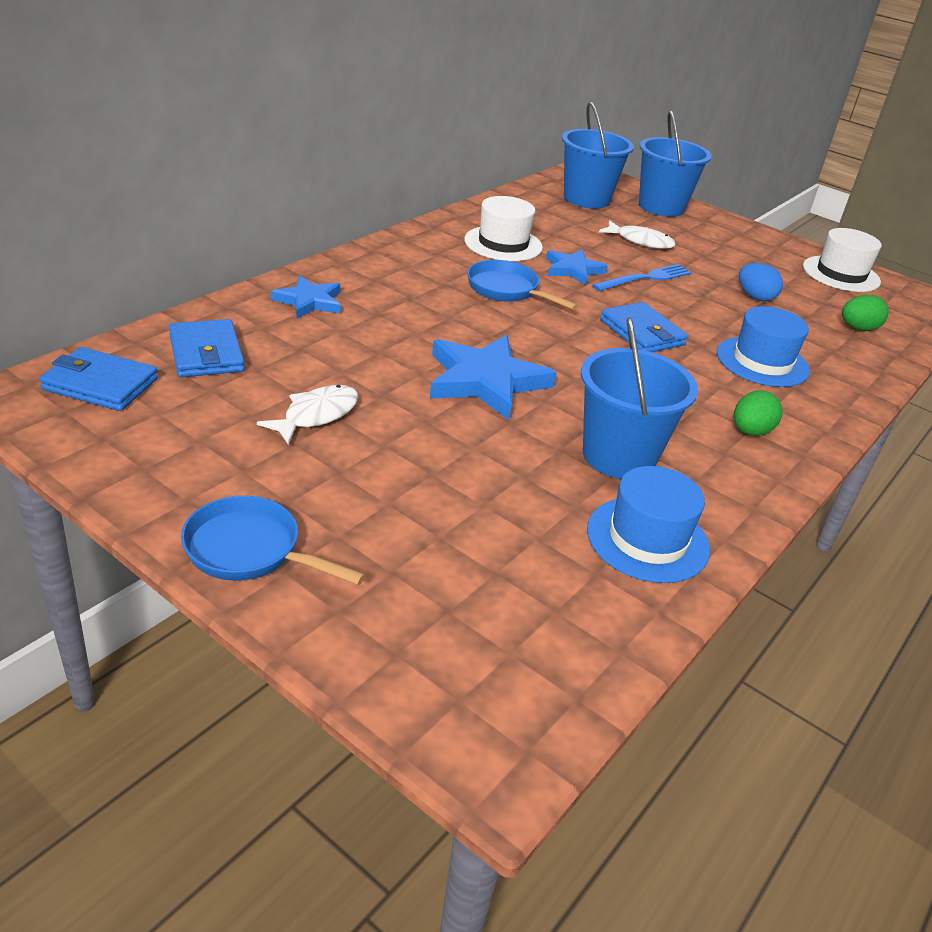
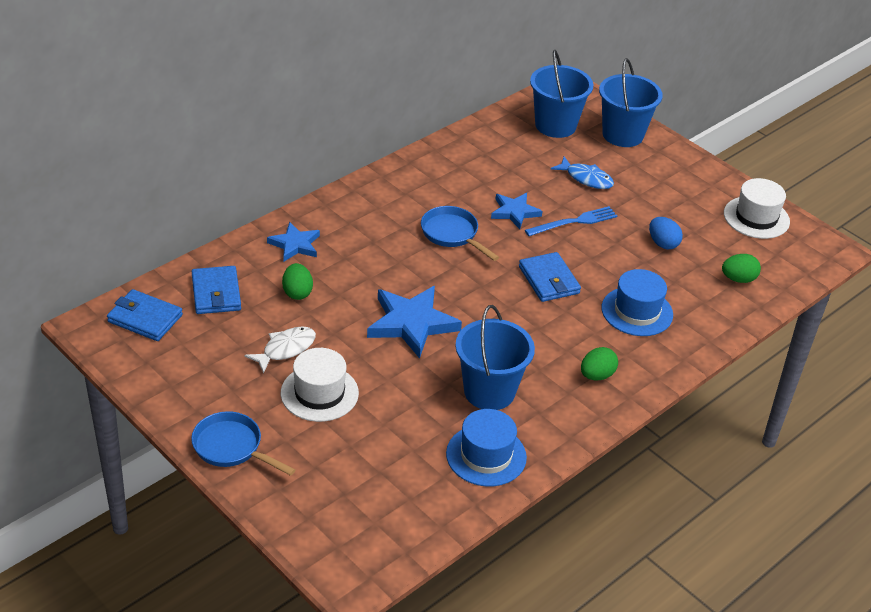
camera: 10 degrees right, 5 degrees up
(321, 350) = (297, 292): none -> green egg
(503, 244) = (463, 182): white hat -> white hat (319, 393)
(640, 241) = (586, 178): white fish -> blue fish

